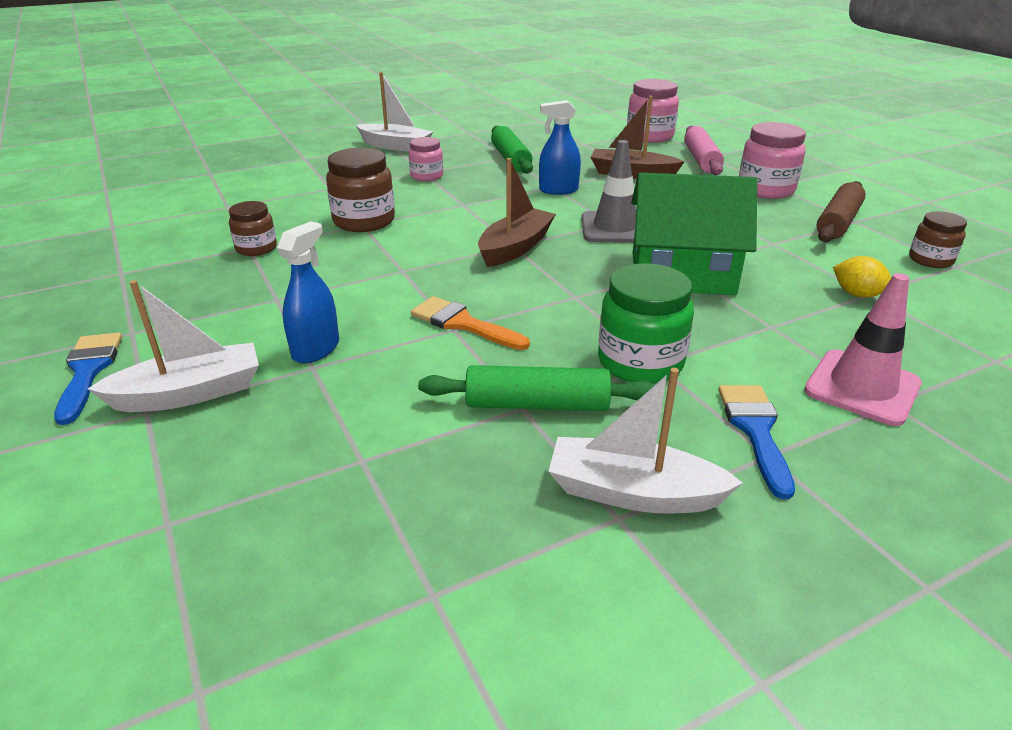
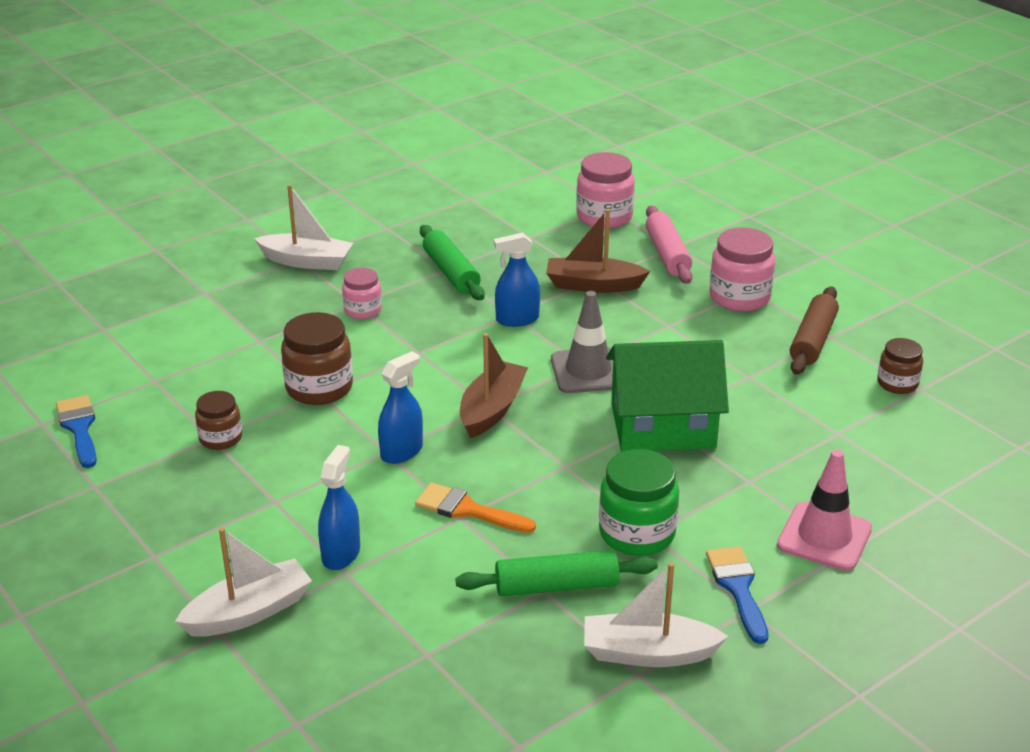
camera: 10 degrees left, 0 degrees up
(88, 371) = (140, 601): blue brush -> blue brush (79, 428)
(417, 271) = (401, 451): none -> blue spray bottle
(857, 294) = (826, 435): yellow lemon -> none

